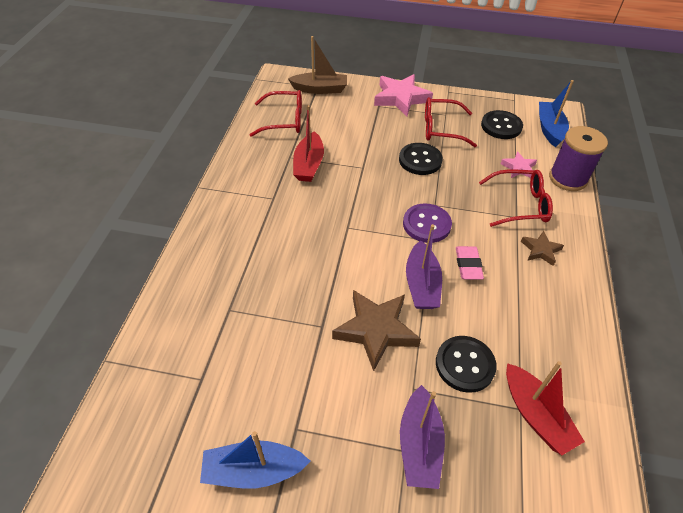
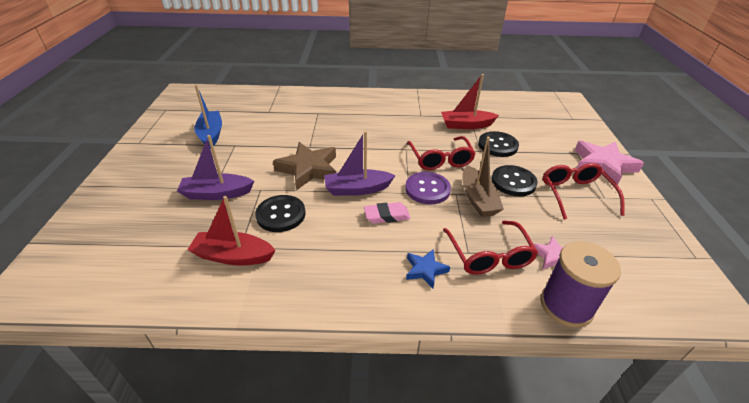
camera: 80 degrees right, 10 degrees down
(284, 120) = (512, 109): red glasses -> red glasses (440, 159)
(320, 89) = (570, 120): brown boat -> brown boat (478, 199)
(501, 126) = (623, 243): black button -> black button (497, 145)
(535, 415) = (233, 256): red boat -> red boat turned 45 degrees clockwise
(540, 250) = (425, 270): brown star -> blue star
(549, 129) = (661, 293): blue boat -> none

